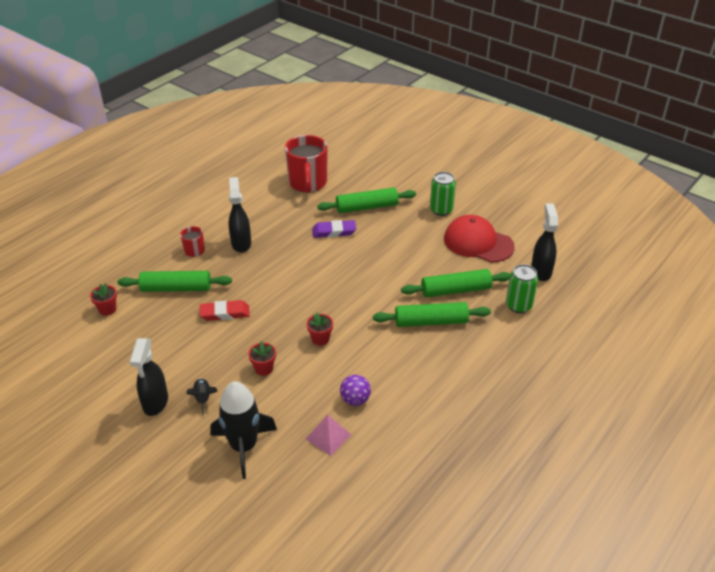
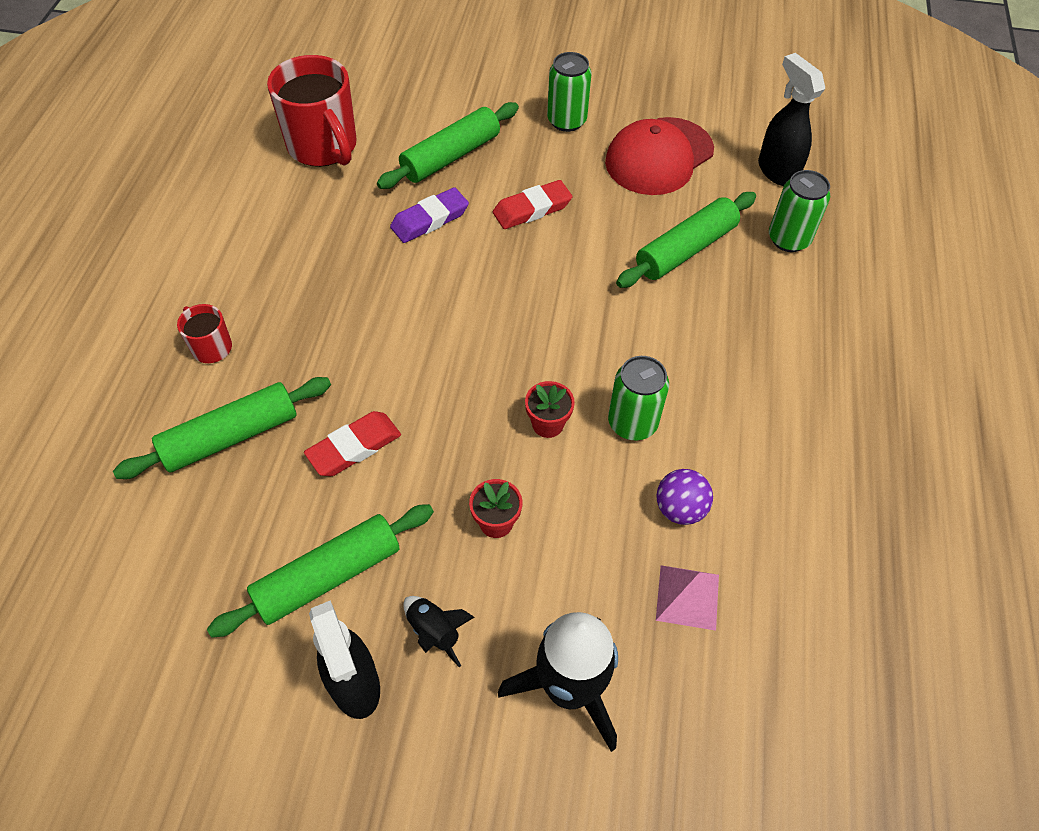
camera: 30 degrees left, 15 degrees up
(107, 309) = (127, 537): red flower pot -> none
(241, 243) = (288, 301): black spray bottle -> none
(362, 355) = (632, 423): none -> green can
(389, 244) = (532, 209): none -> red eraser
(431, 321) = (690, 318): green rolling pin -> green rolling pin (328, 576)
(478, 242) = (659, 157): red cap -> red cap turned 45 degrees counterclockwise

